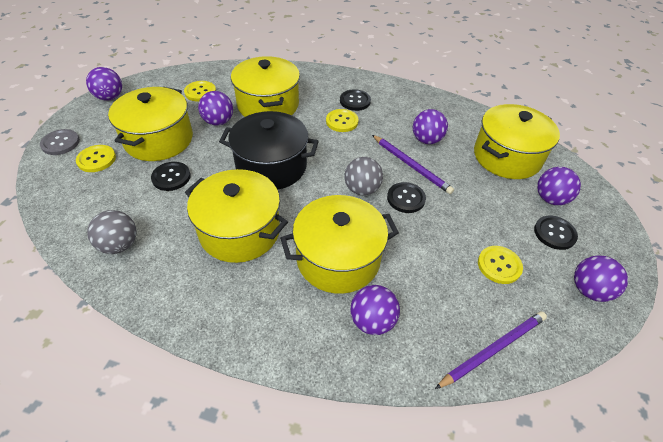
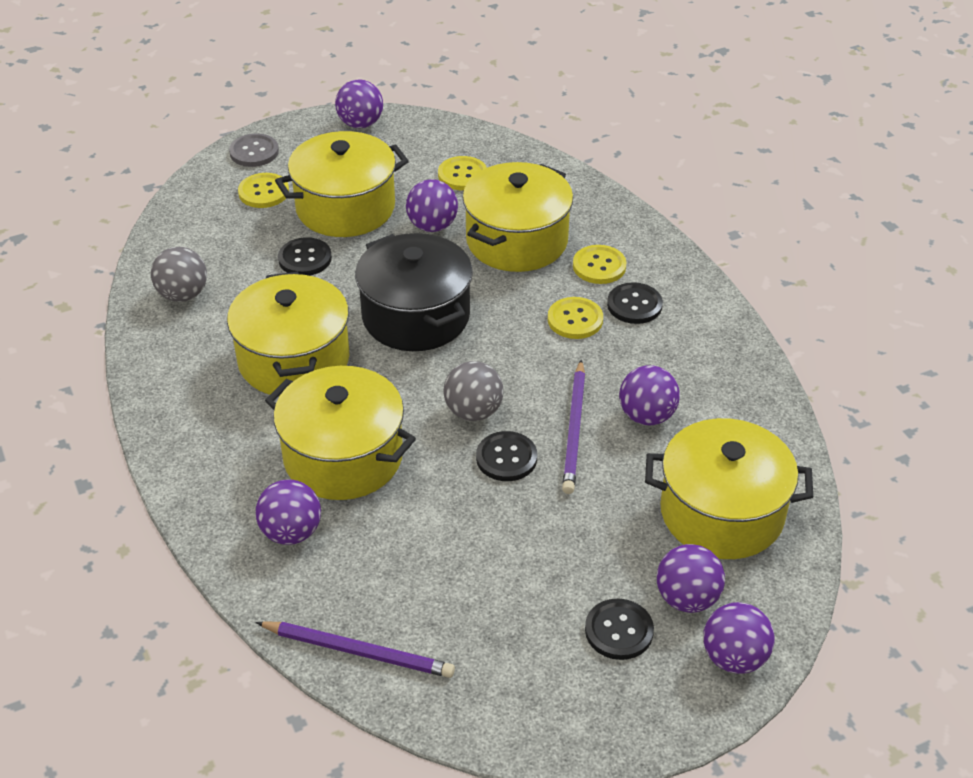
camera: 50 degrees right, 5 degrees down
(499, 265) = (493, 600): yellow button -> yellow button (599, 266)
(589, 290) = (551, 706): purple ball -> purple ball (734, 658)

